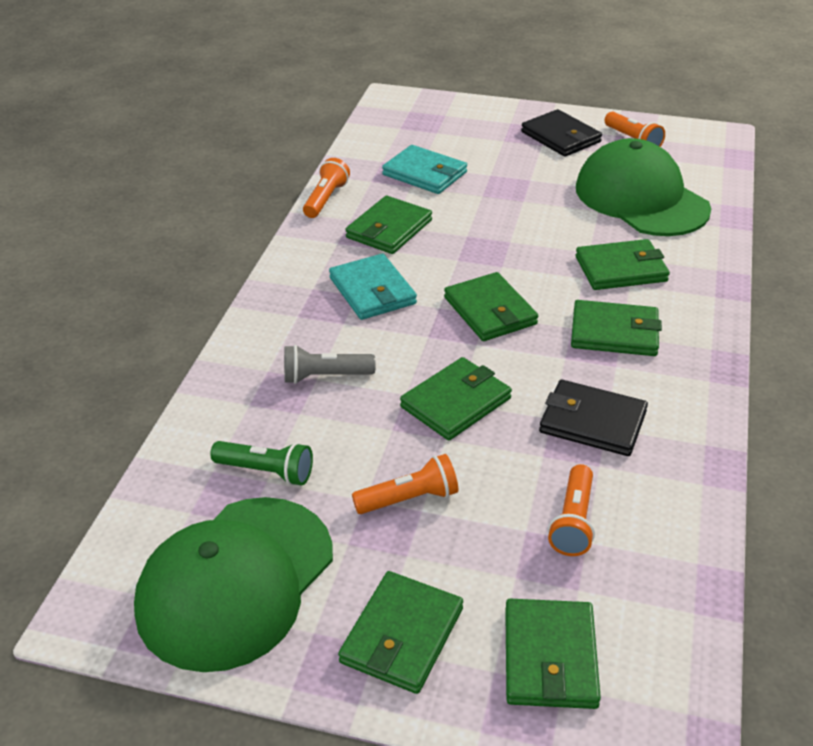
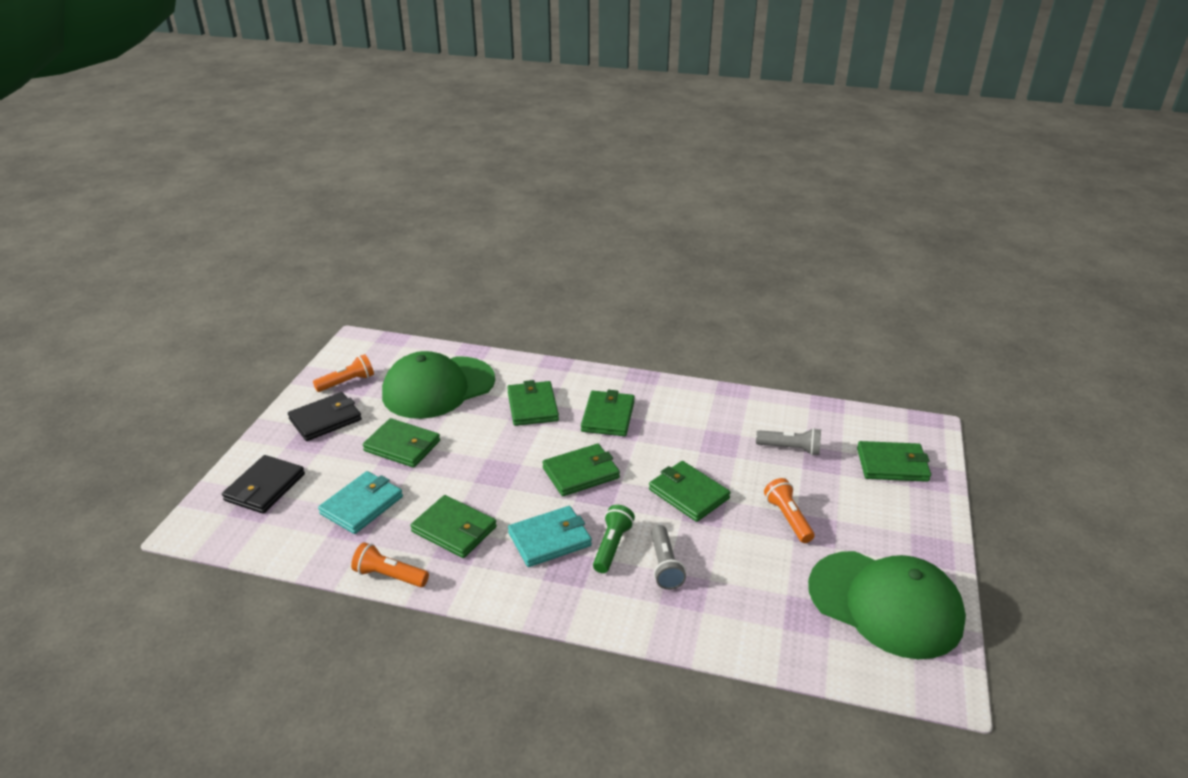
camera: 90 degrees left, 5 degrees down
(266, 471) = (777, 595): green flashlight -> green flashlight (612, 546)
(402, 635) = (899, 522): green wallet -> green wallet (402, 446)
(573, 522) = (790, 448): orange flashlight -> grey flashlight
(592, 422) = (701, 434): black wallet -> black wallet (265, 487)

